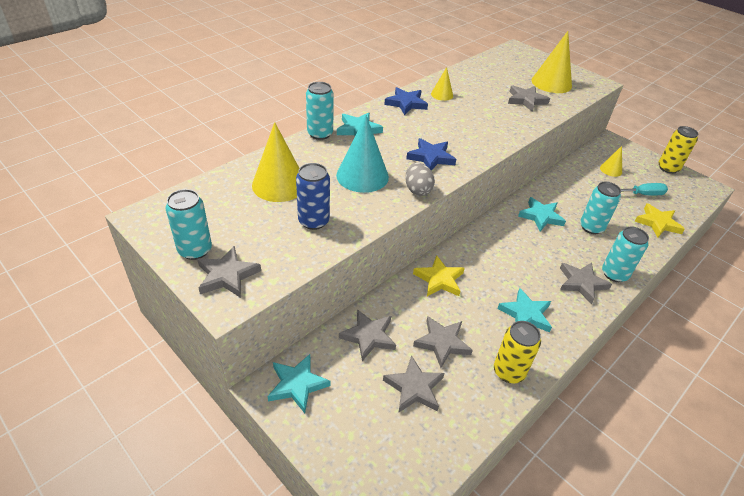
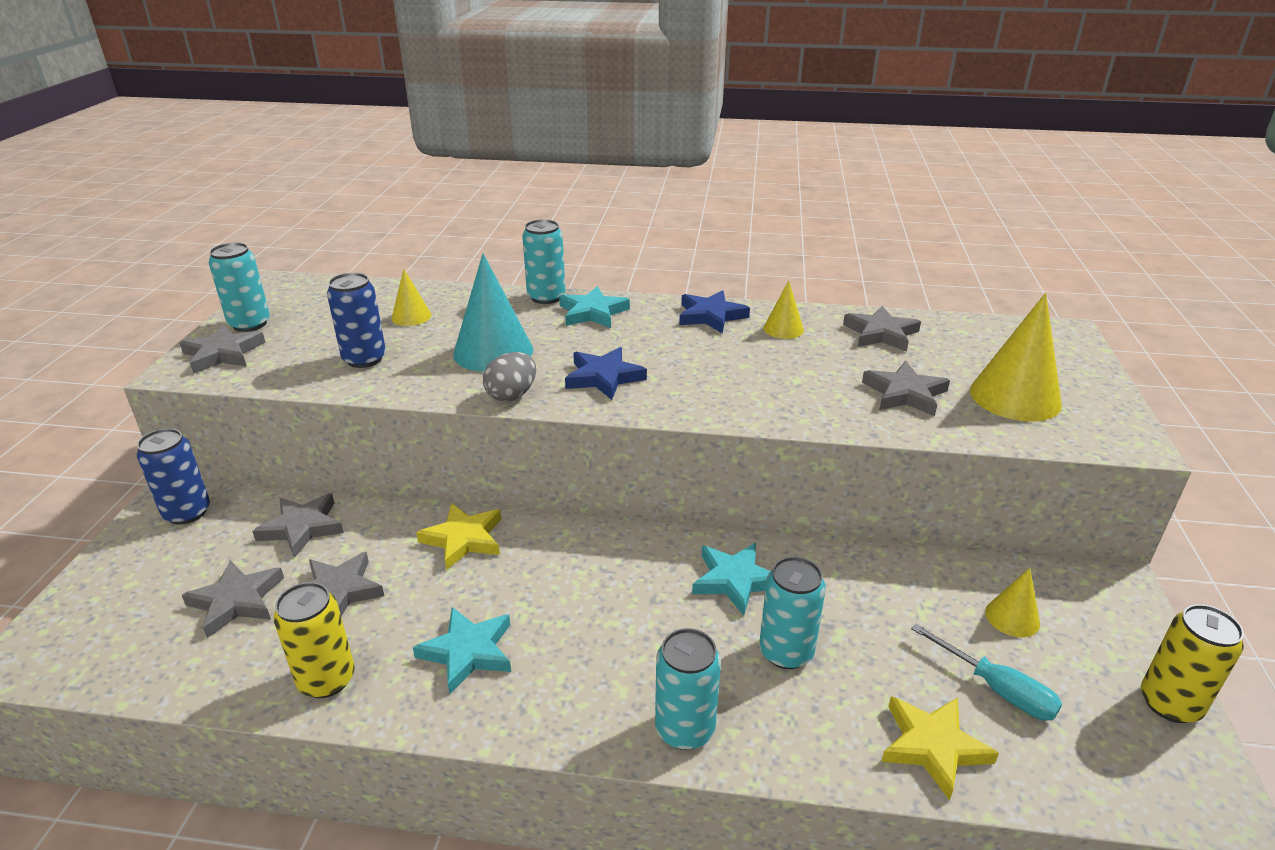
camera: 55 degrees right, 10 degrees down
(279, 184) = (411, 316): yellow cone -> yellow cone, size x0.53
(297, 385) = (187, 512): turquoise star -> blue can
(581, 283) = (610, 692): grey star -> grey star (880, 333)

